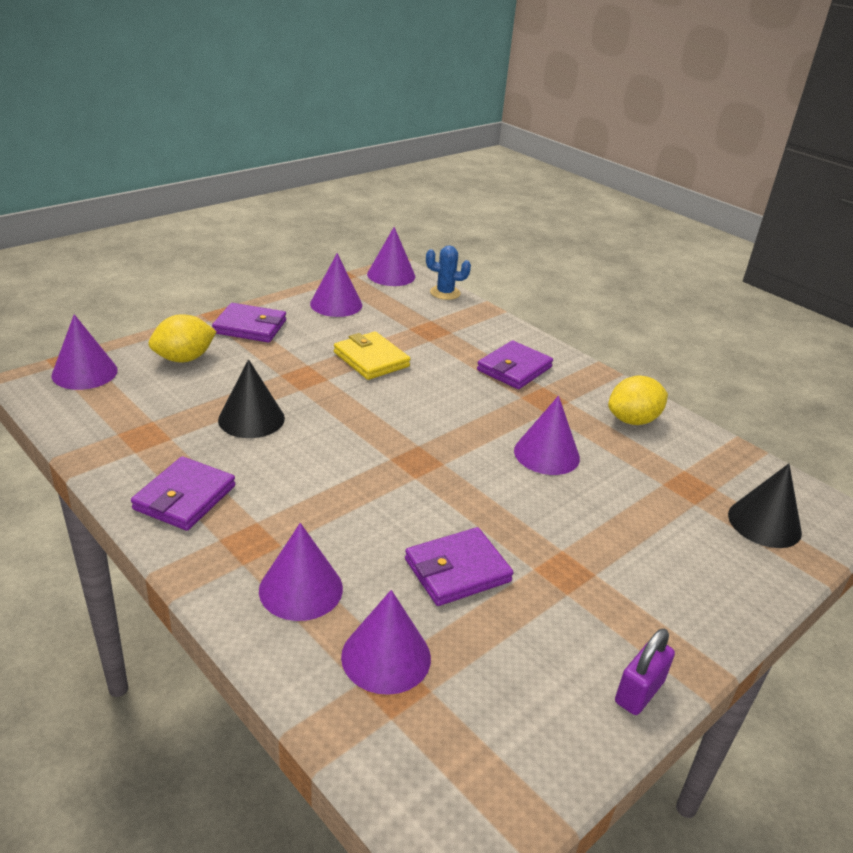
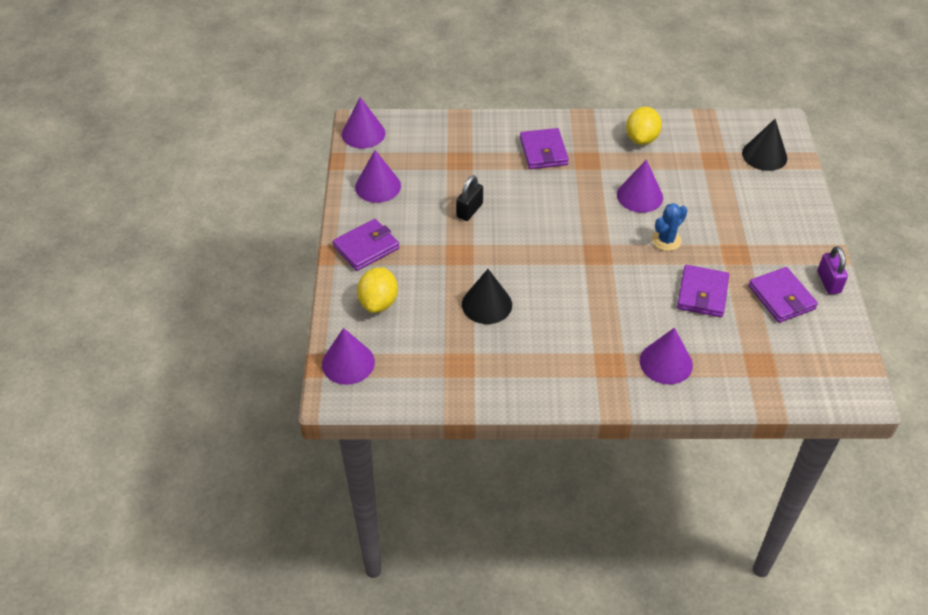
camera: 45 degrees left, 15 degrees up
(184, 497) = (544, 374): purple wallet -> purple wallet (781, 297)
(371, 359) = (469, 210): yellow wallet -> black padlock
(386, 657) = (739, 356): purple cone -> none
(445, 293) = (417, 122): blue cactus -> blue cactus (666, 240)

